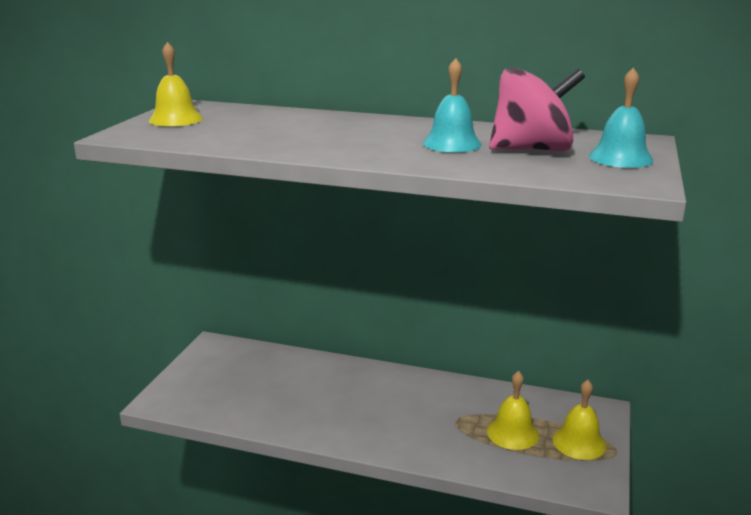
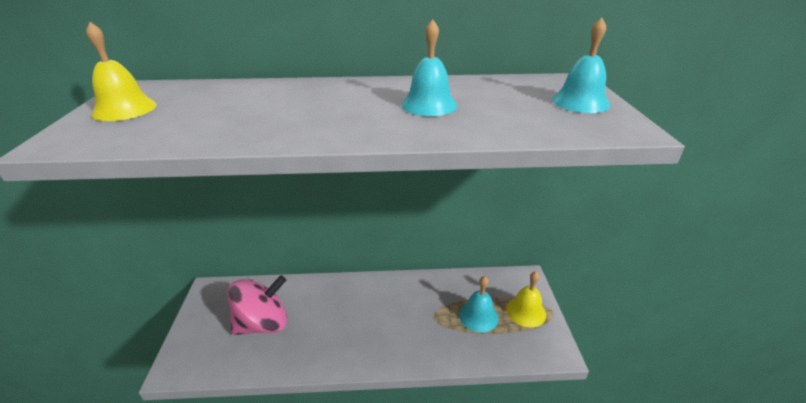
camera: 20 degrees left, 10 degrees up
(512, 433) = (478, 316): yellow bell -> turquoise bell
(532, 150) = (503, 103): pink spinning top -> pink spinning top (263, 323)

